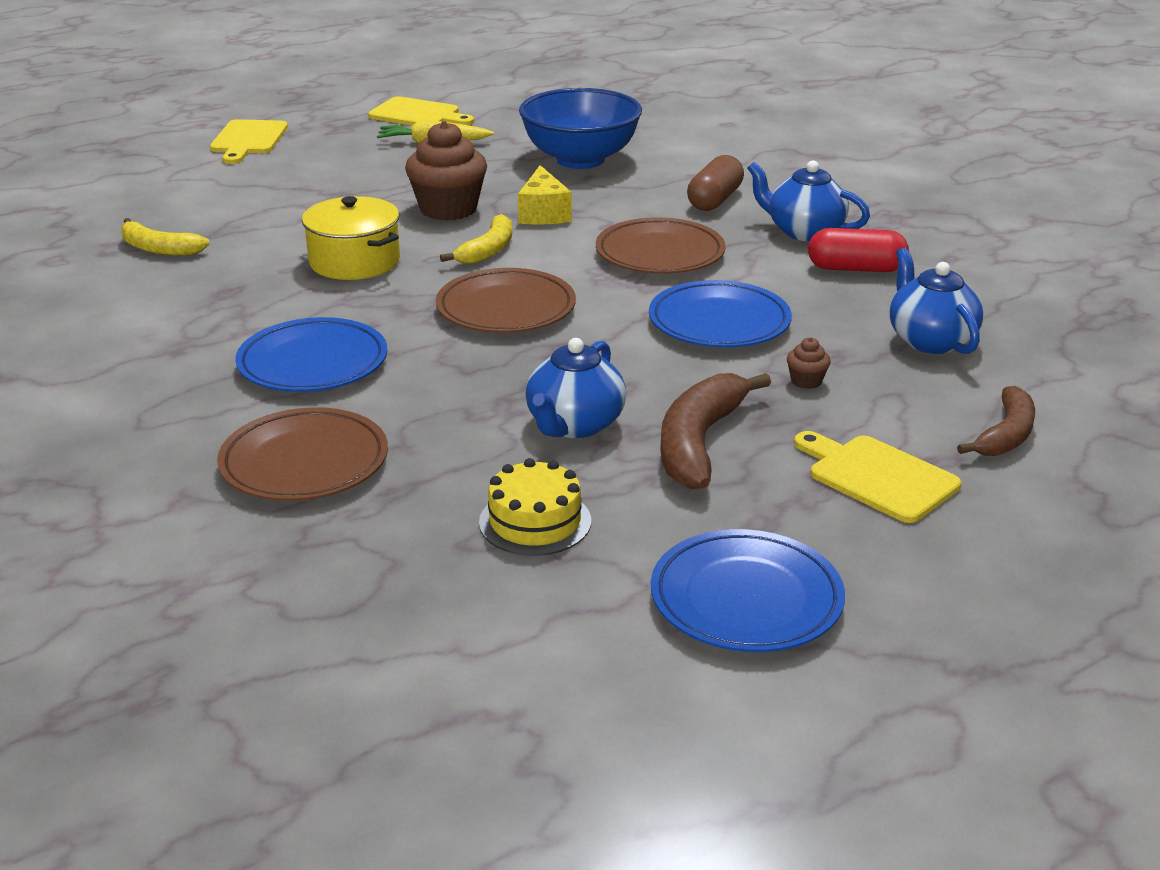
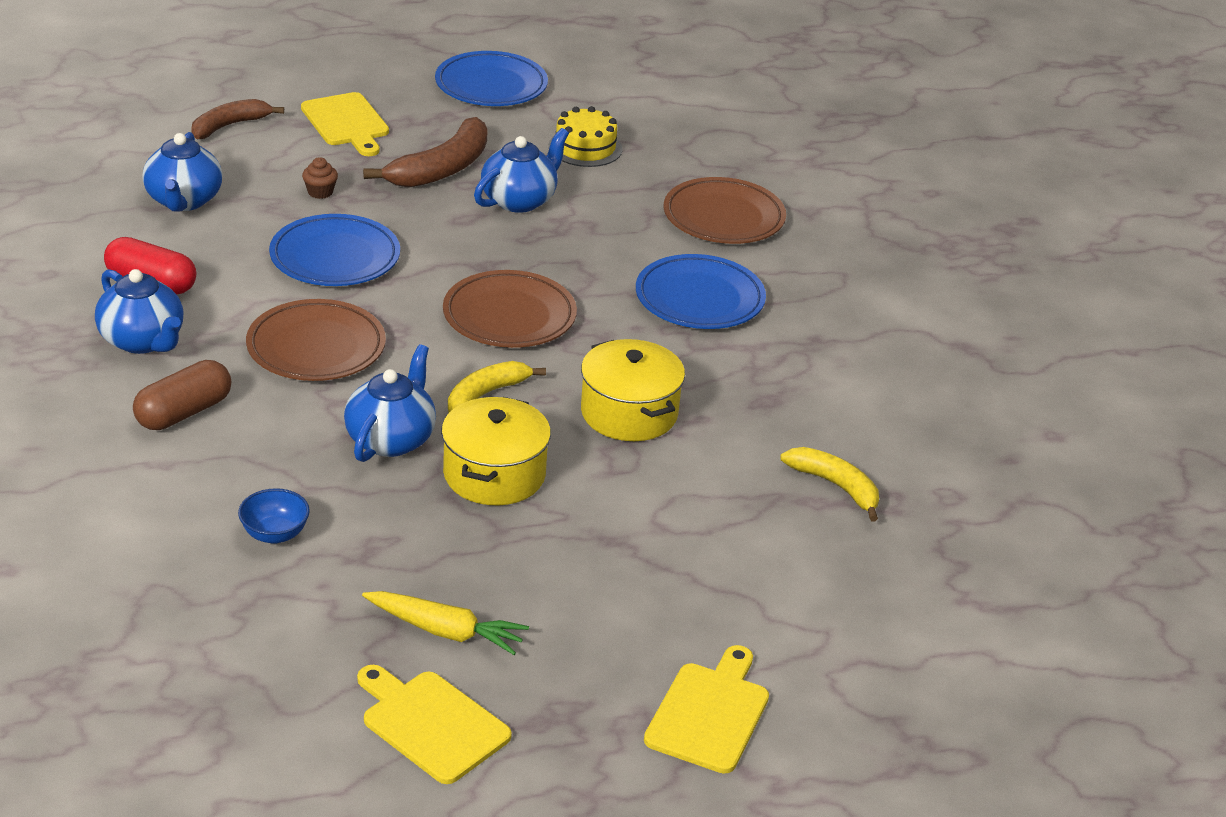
camera: 165 degrees left, 5 degrees up
(448, 209) = (494, 474): brown cupcake -> yellow pot
(543, 213) = (391, 439): yellow cheese -> blue teapot
(580, 159) = (275, 534): blue bowl -> blue bowl, size x0.42

